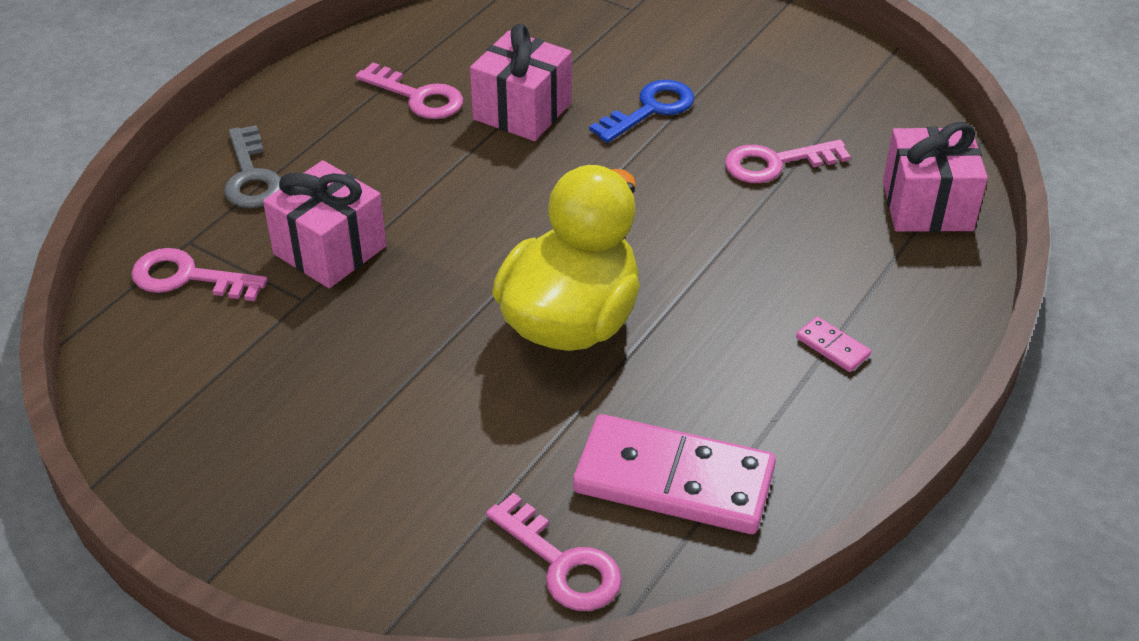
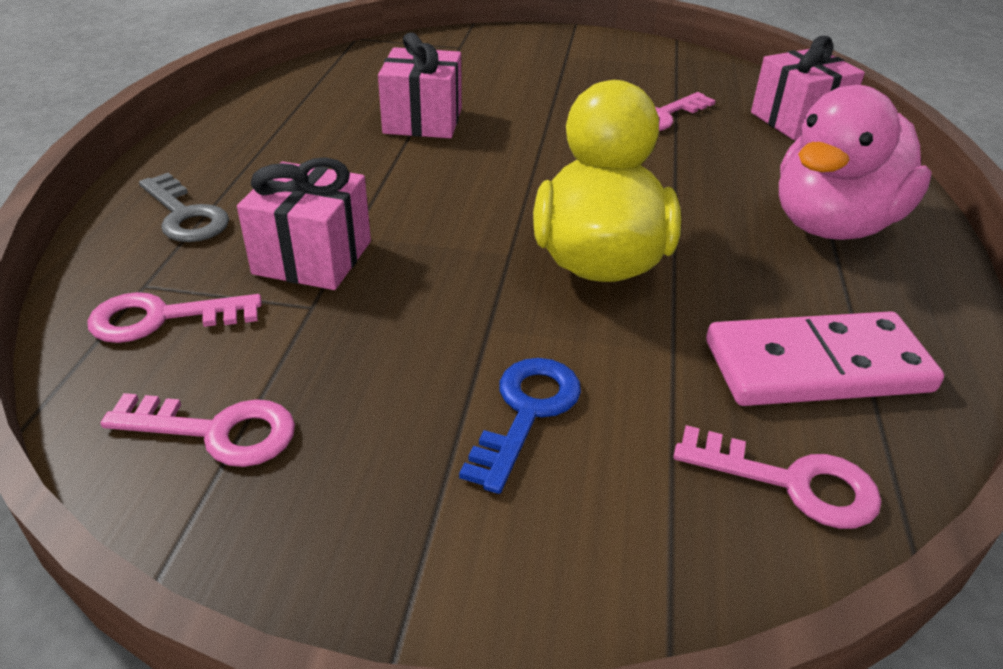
camera: 25 degrees left, 5 degrees down
(417, 97) = (318, 127): pink key -> pink key (216, 431)
(650, 109) = (530, 102): blue key -> blue key (526, 413)
(832, 347) = (833, 225): pink domino -> pink duck

